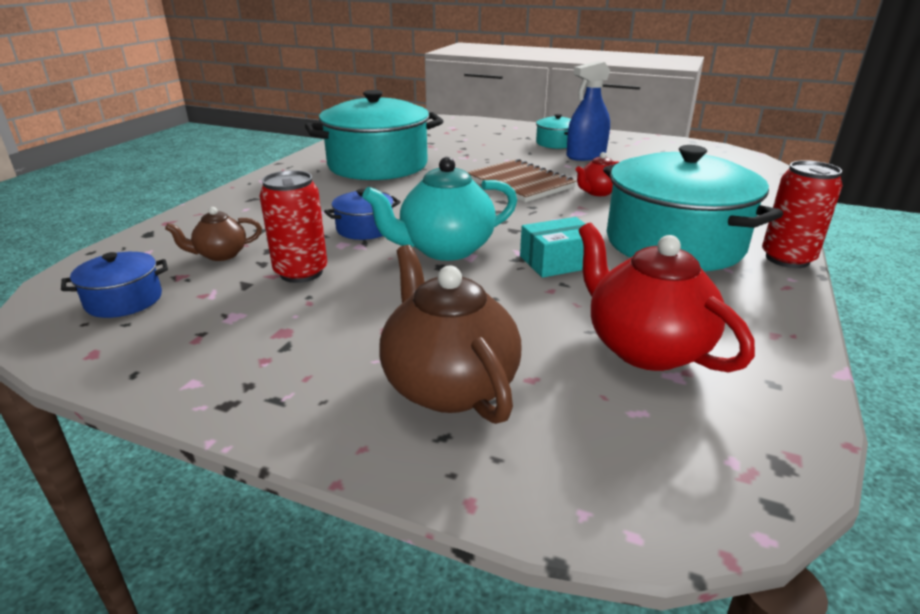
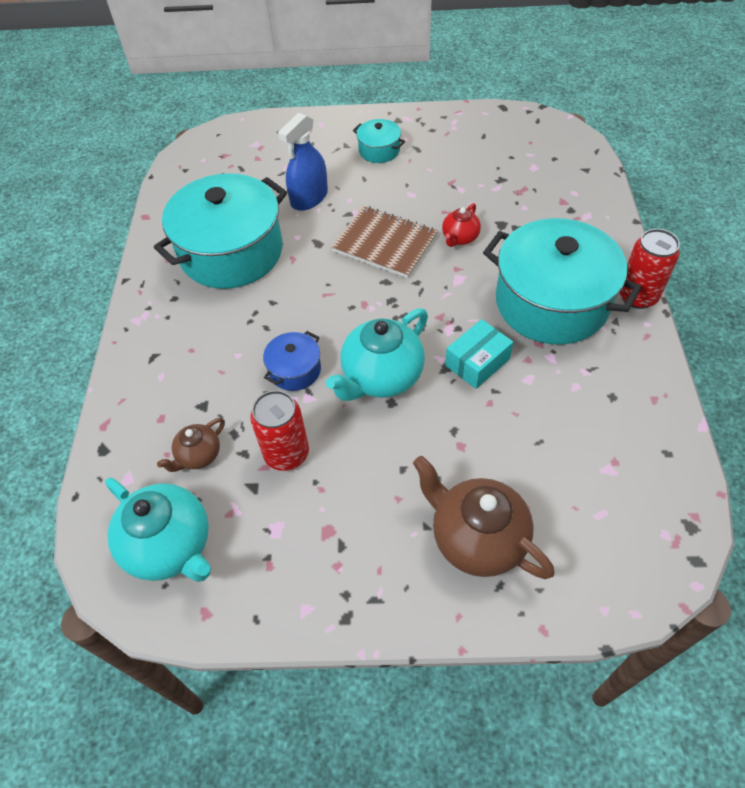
camera: 20 degrees left, 25 degrees up
(124, 300) = (171, 546): blue pot -> turquoise teapot
(586, 156) = (419, 169): blue spray bottle -> blue spray bottle (309, 198)
(645, 348) = (580, 447): red teapot -> none

